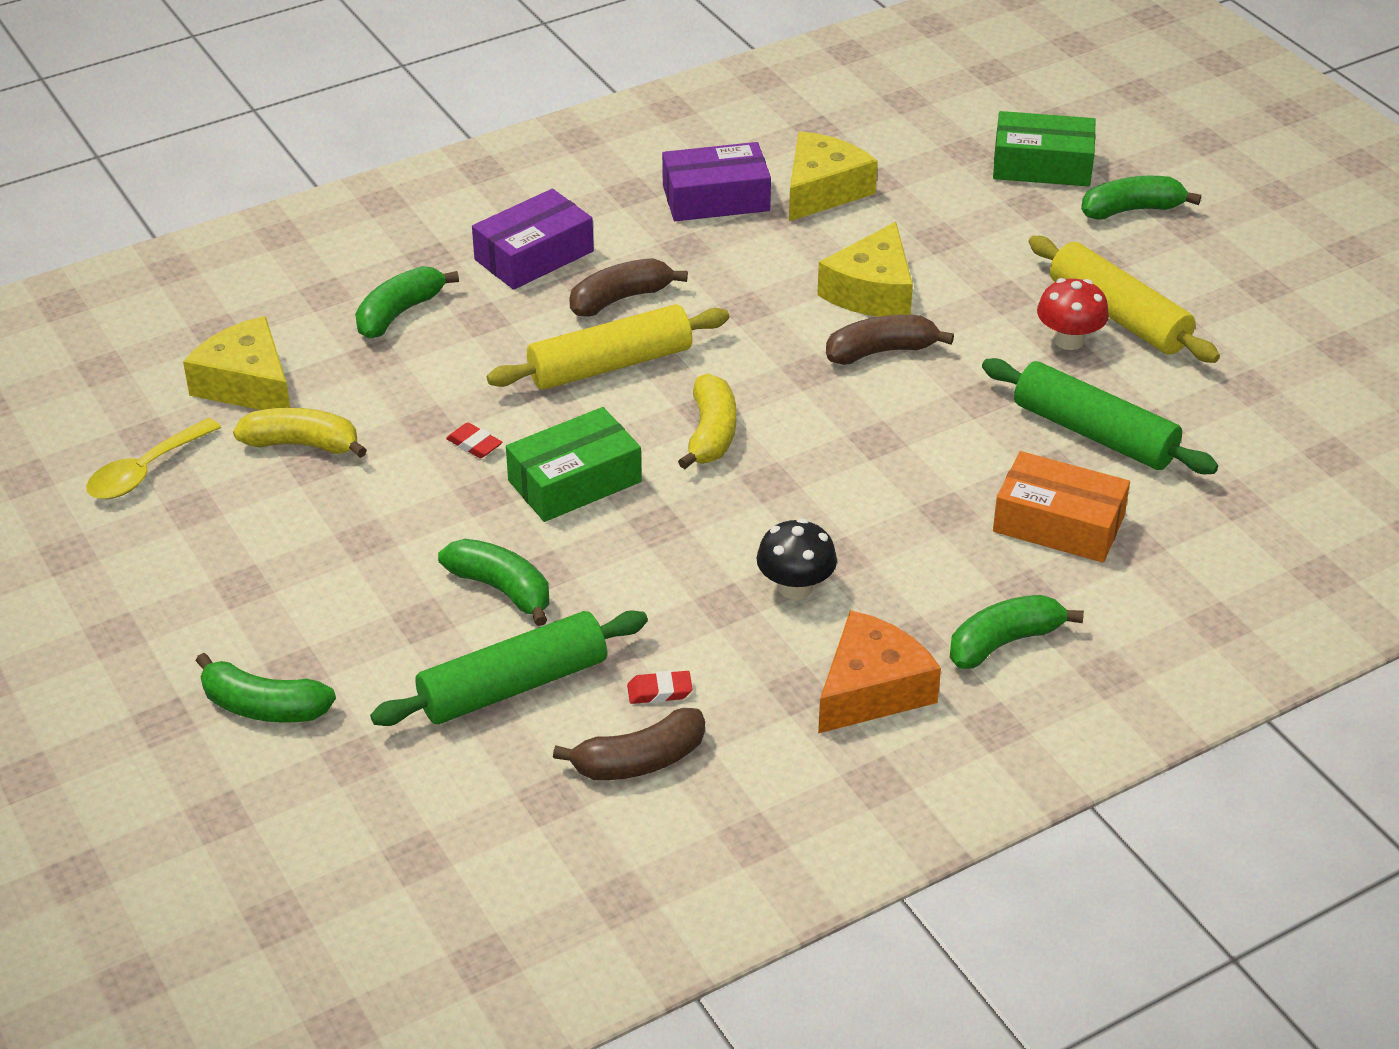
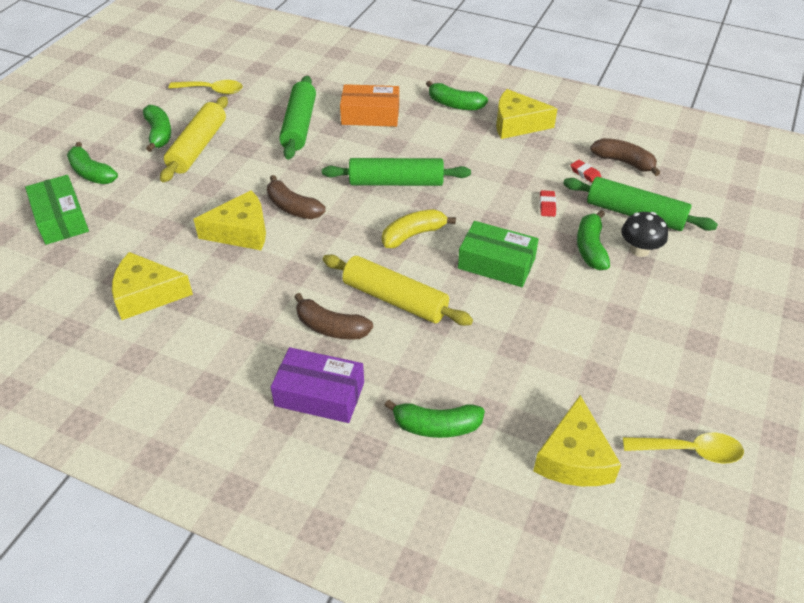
camera: 125 degrees left, 5 degrees up
(264, 707) = (747, 282): green banana -> green banana (159, 134)
(302, 444) = (589, 390): yellow banana -> none
(474, 444) = (511, 316): red eraser -> red eraser (547, 205)
(716, 198) = (188, 339): purple box -> none
(795, 587) = (485, 165): black mushroom -> black mushroom (639, 250)
(844, 470) = (396, 182): none -> green rolling pin
(872, 690) = (517, 124): orange cheese -> yellow cheese
(1058, 524) = (370, 115): orange box -> orange box turned 75 degrees counterclockwise
(1069, 340) = (232, 154): red mushroom -> none
(1287, 379) = (212, 90): none -> yellow spoon

